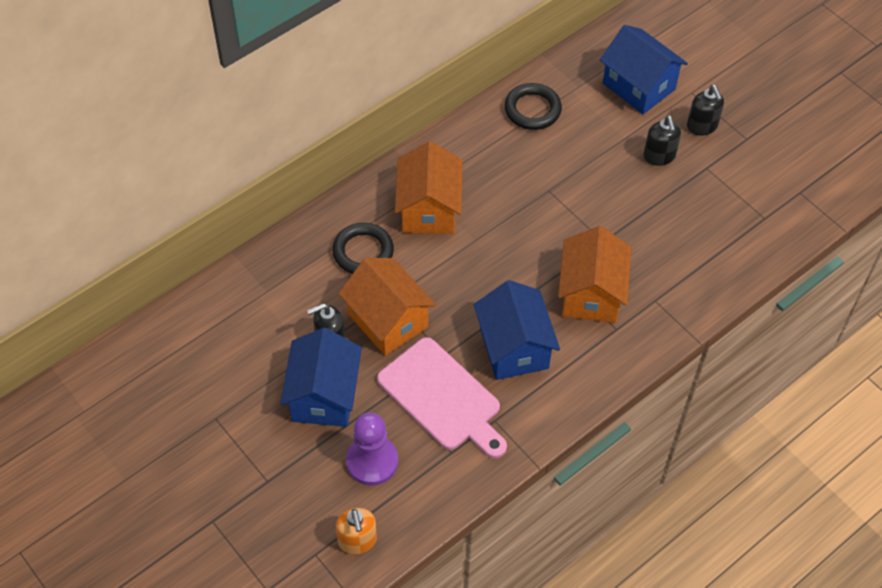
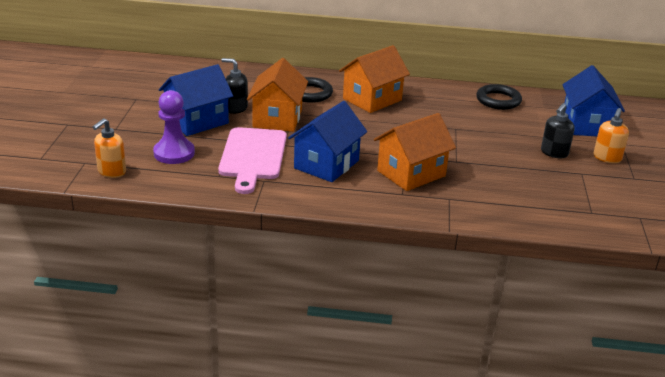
camera: 45 degrees right, 25 degrees down
(702, 126) = (607, 158): black soap dispenser -> orange soap dispenser

